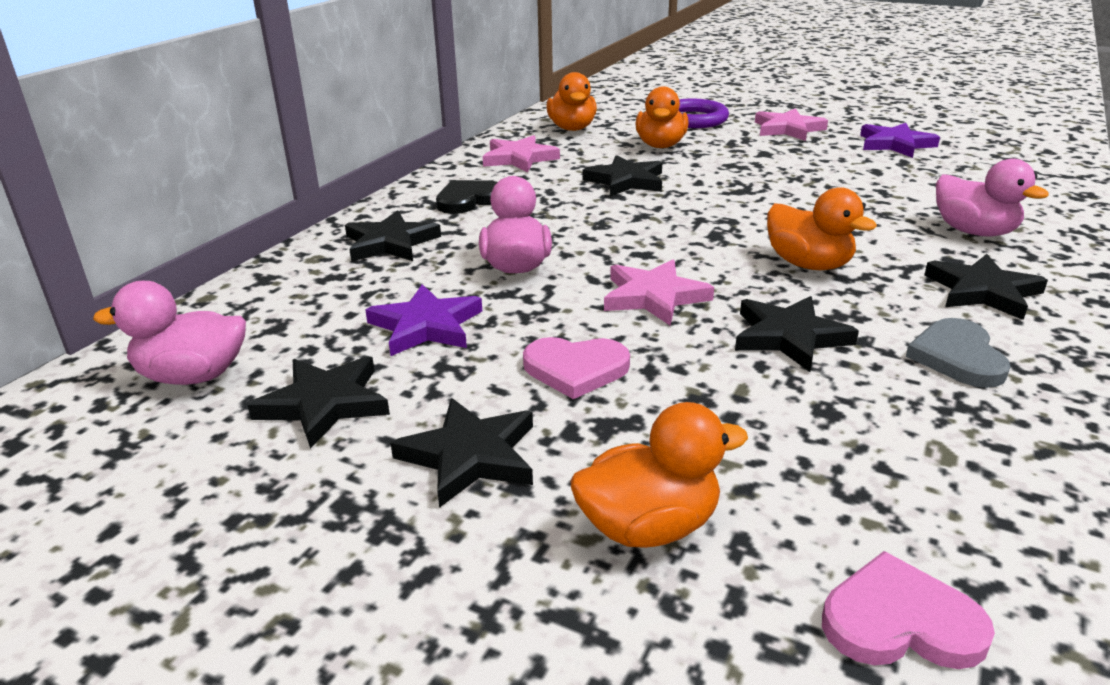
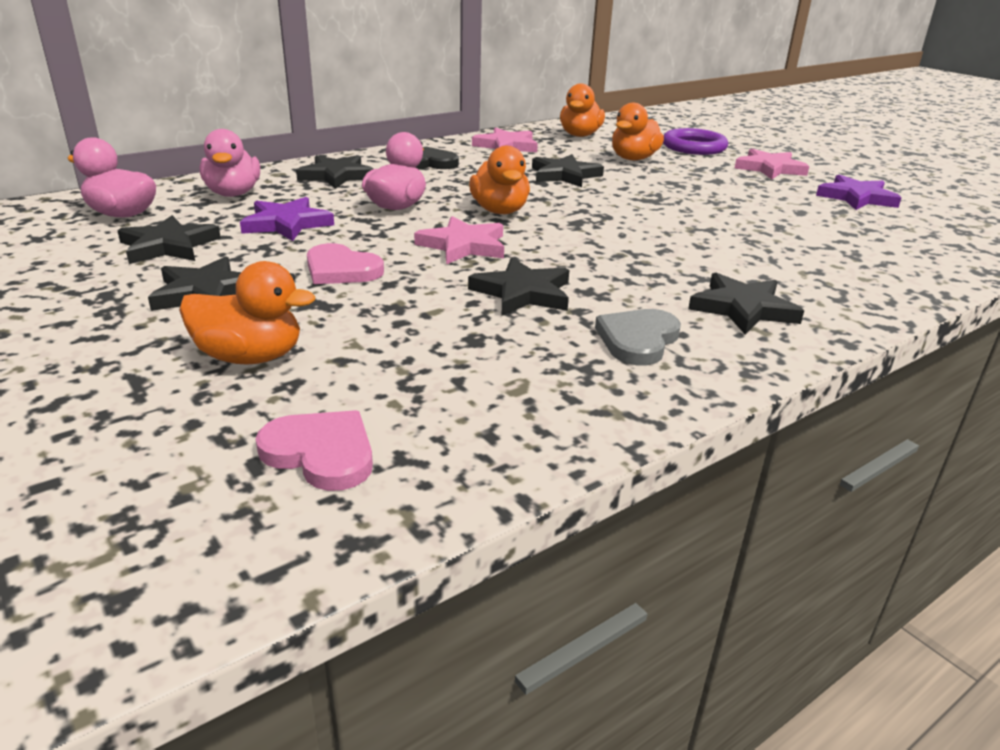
camera: 25 degrees right, 0 degrees up
(808, 264) = (619, 256): orange duck -> orange duck (500, 211)
(973, 232) = (814, 270): pink duck -> pink duck (233, 194)

